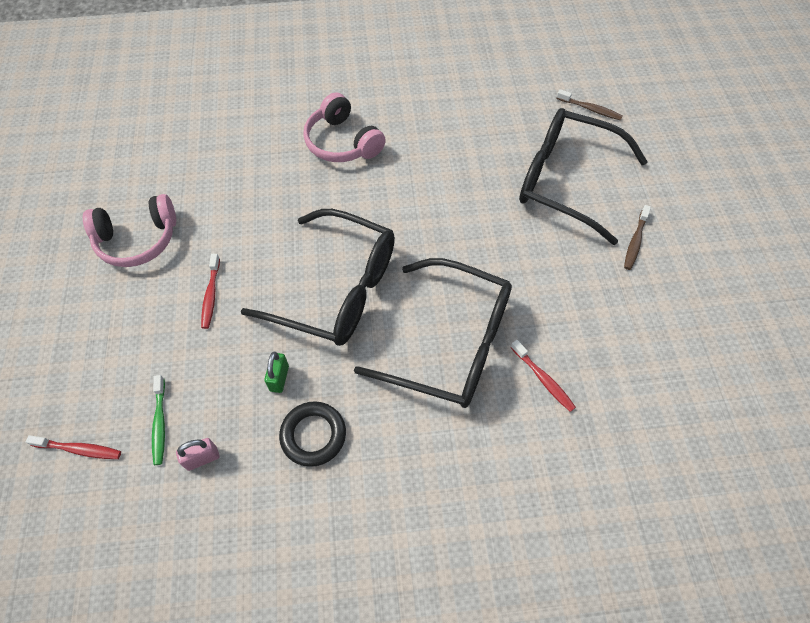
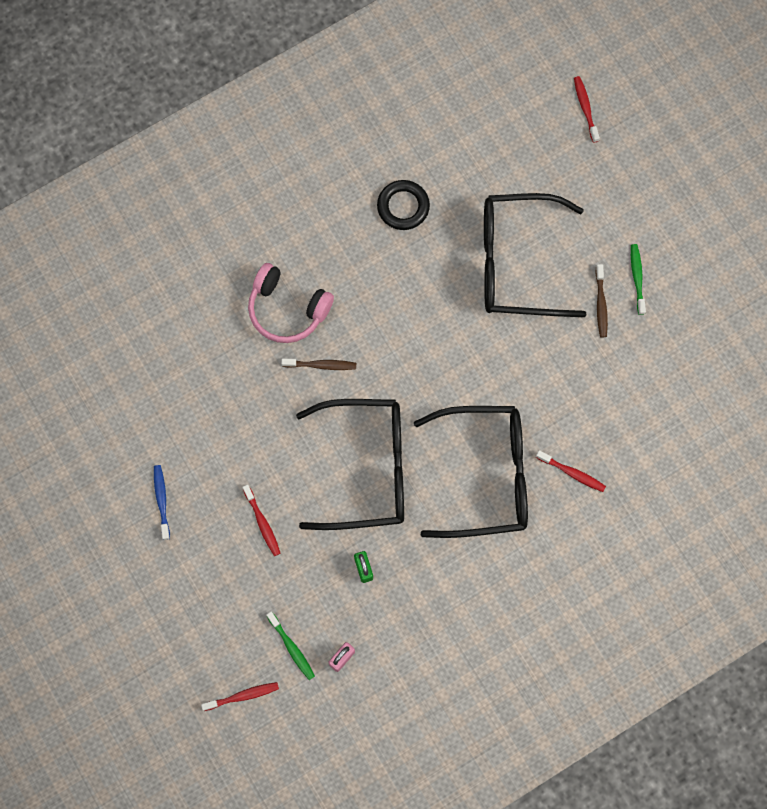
camera: 25 degrees left, 15 degrees up
(137, 239) = (161, 500): pink headphones -> blue toothbrush
(313, 435) = (416, 601): black ring -> black ring (403, 207)
(590, 109) = (507, 162): brown toothbrush -> brown toothbrush (321, 365)
(677, 97) = (585, 108): none -> red toothbrush
(680, 233) = (637, 278): none -> green toothbrush

